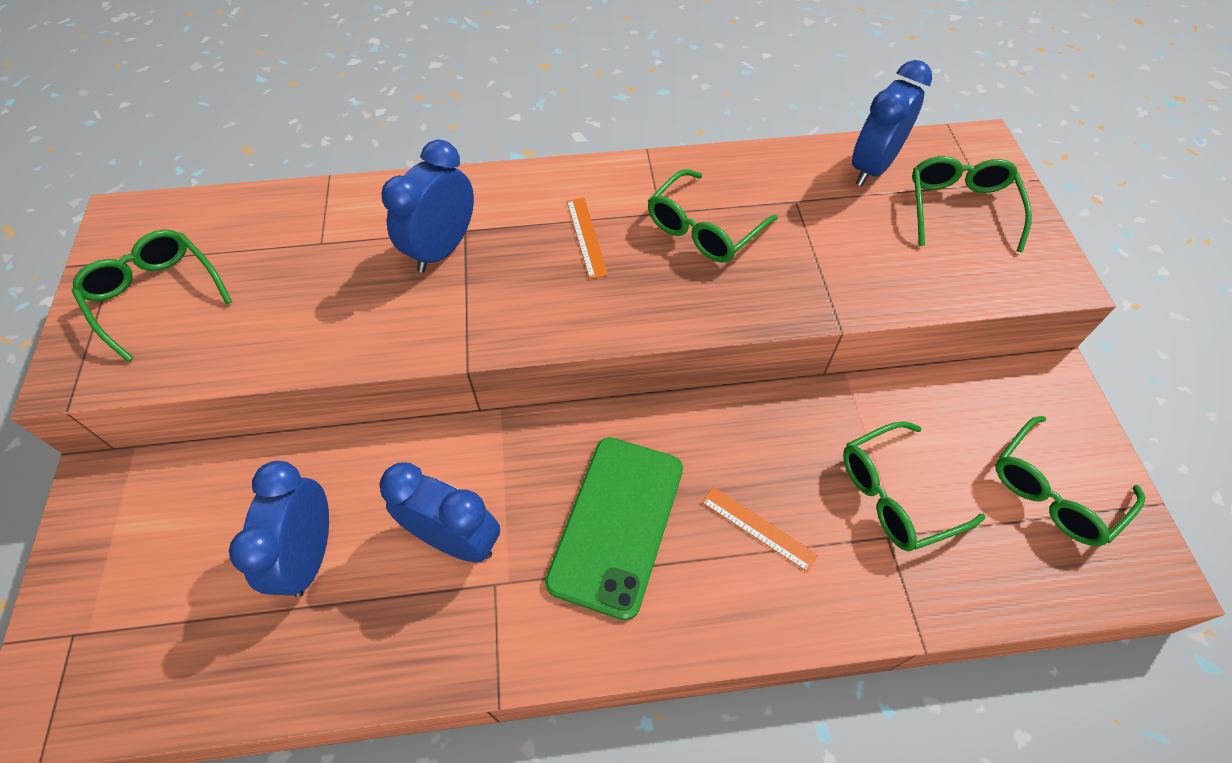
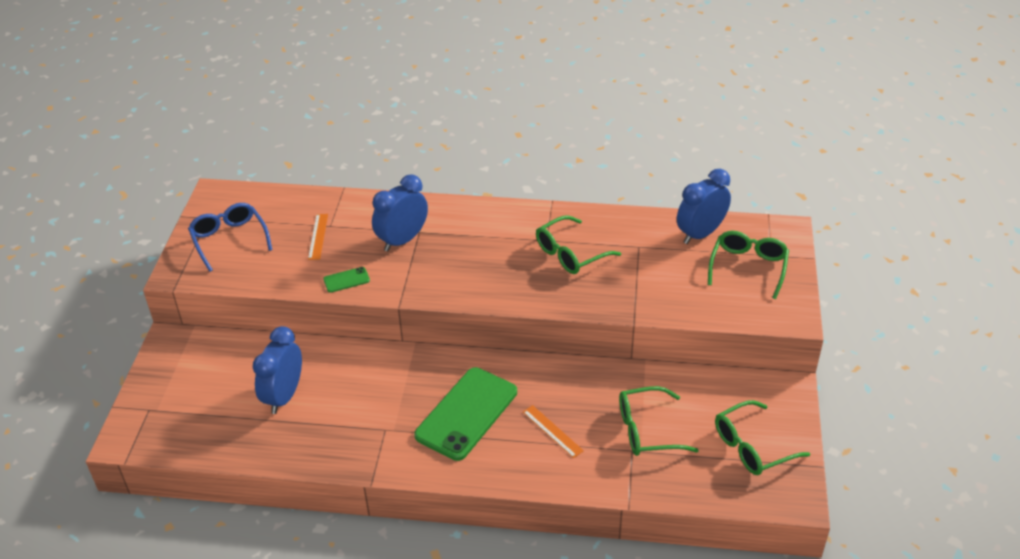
camera: 15 degrees right, 15 degrees down
(156, 295) = (229, 240): green glasses -> blue glasses
(368, 335) = (346, 280): none -> green phone
(455, 539) = (369, 404): blue clock -> none
(586, 237) = (494, 247): orange ruler -> orange ruler (318, 236)

